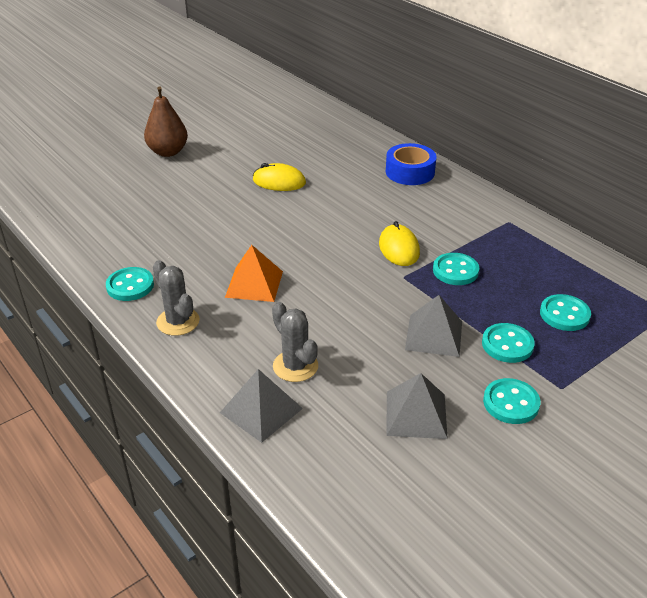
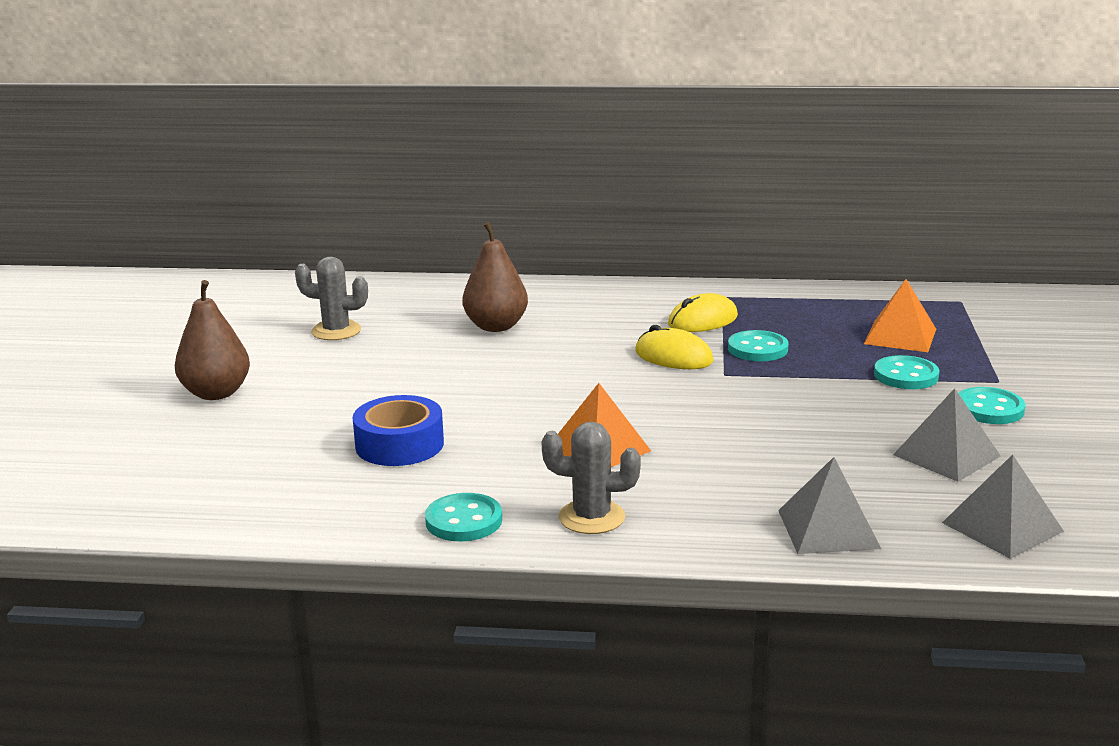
camera: 45 degrees left, 15 degrees down
(279, 181) = (427, 361): yellow mouse -> yellow mouse (702, 320)
(295, 366) = (782, 483): grey cactus -> grey cactus (336, 331)
(348, 177) = (496, 326): none -> brown pear
(410, 172) = (551, 298): blue tape -> blue tape (399, 444)
(434, 335) = (841, 399): grey pyramid -> grey pyramid (1002, 527)
(564, 314) = (900, 336): turquoise button -> orange pyramid

